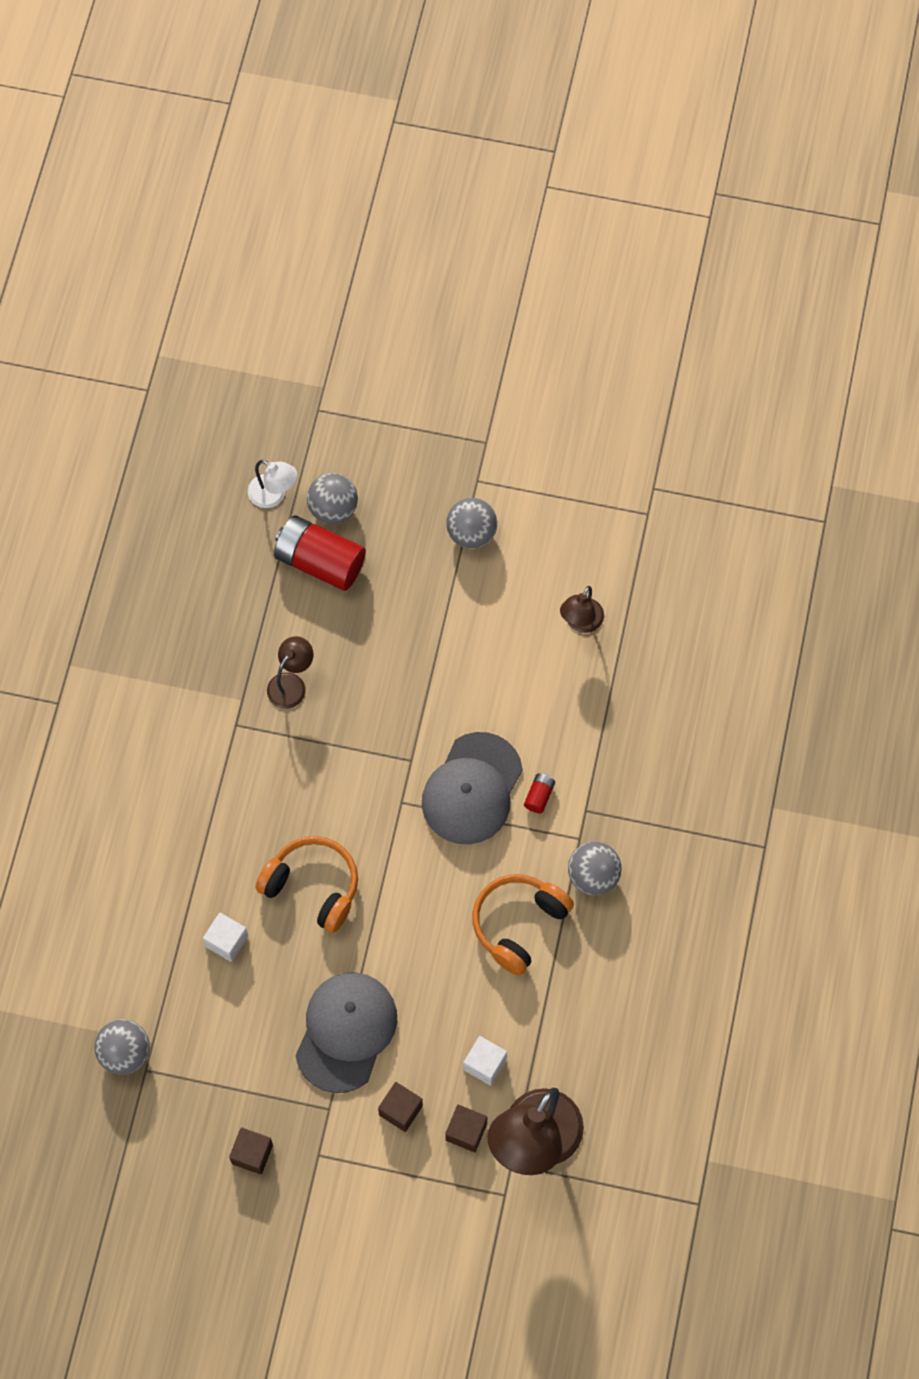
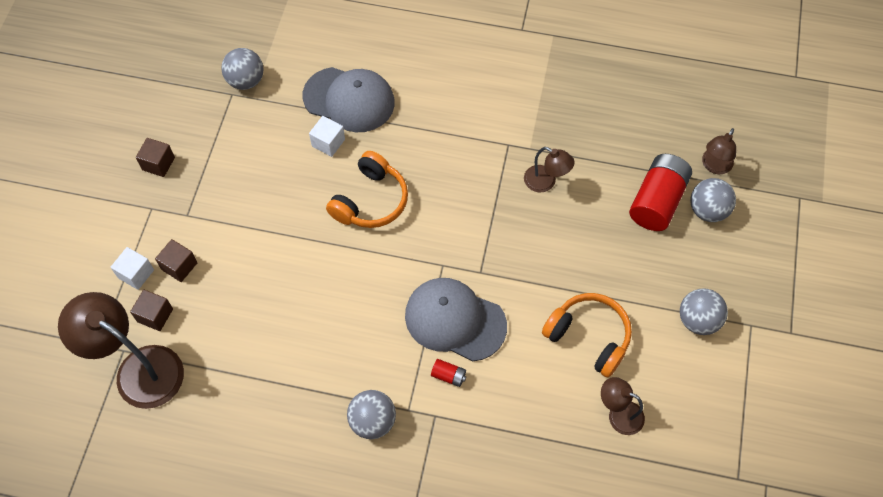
camera: 90 degrees right, 5 degrees down
(273, 495) = (714, 166): white lamp -> brown lamp
(346, 1032) = (248, 226): grey cap -> grey cap (349, 99)
(485, 1064) = (210, 330): white cube -> white cube (136, 274)
(518, 924) = (331, 357): orange headphones -> orange headphones (589, 337)

